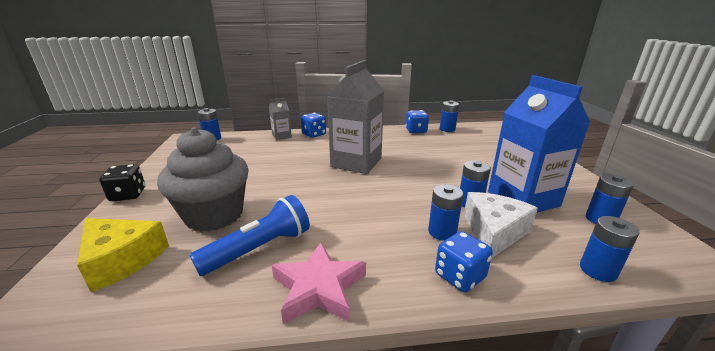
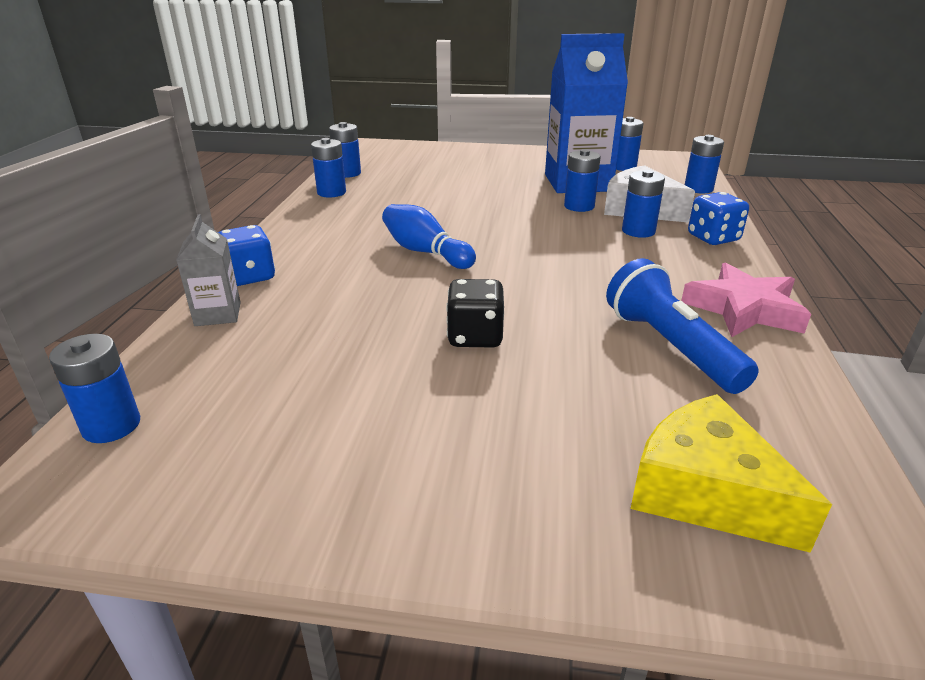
camera: 75 degrees left, 5 degrees up
(122, 259) = (705, 492): yellow cheese -> yellow cheese turned 90 degrees counterclockwise
(128, 195) = (430, 547): black dice -> black dice (475, 336)
(214, 215) = (568, 393): grey cupcake -> none
(356, 162) = (425, 252): grey carton -> blue bowling pin
(416, 131) = (331, 192): blue dice -> blue battery

